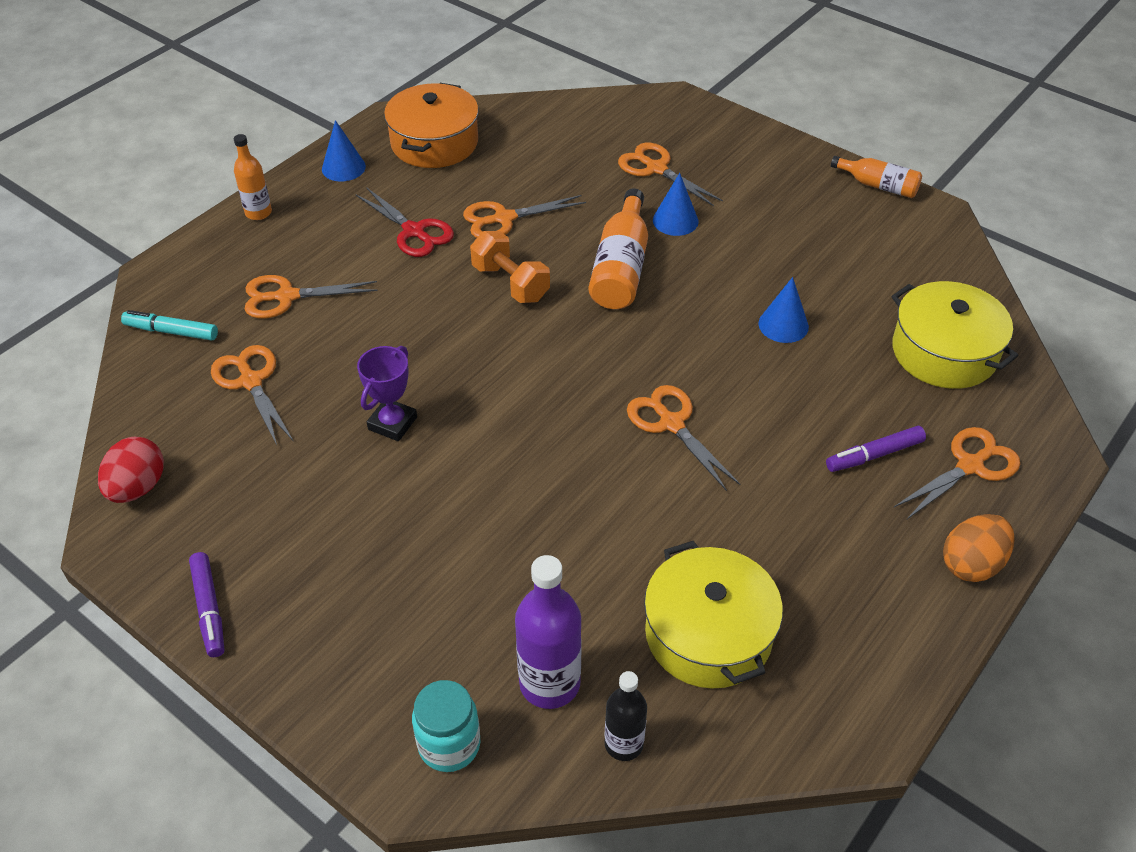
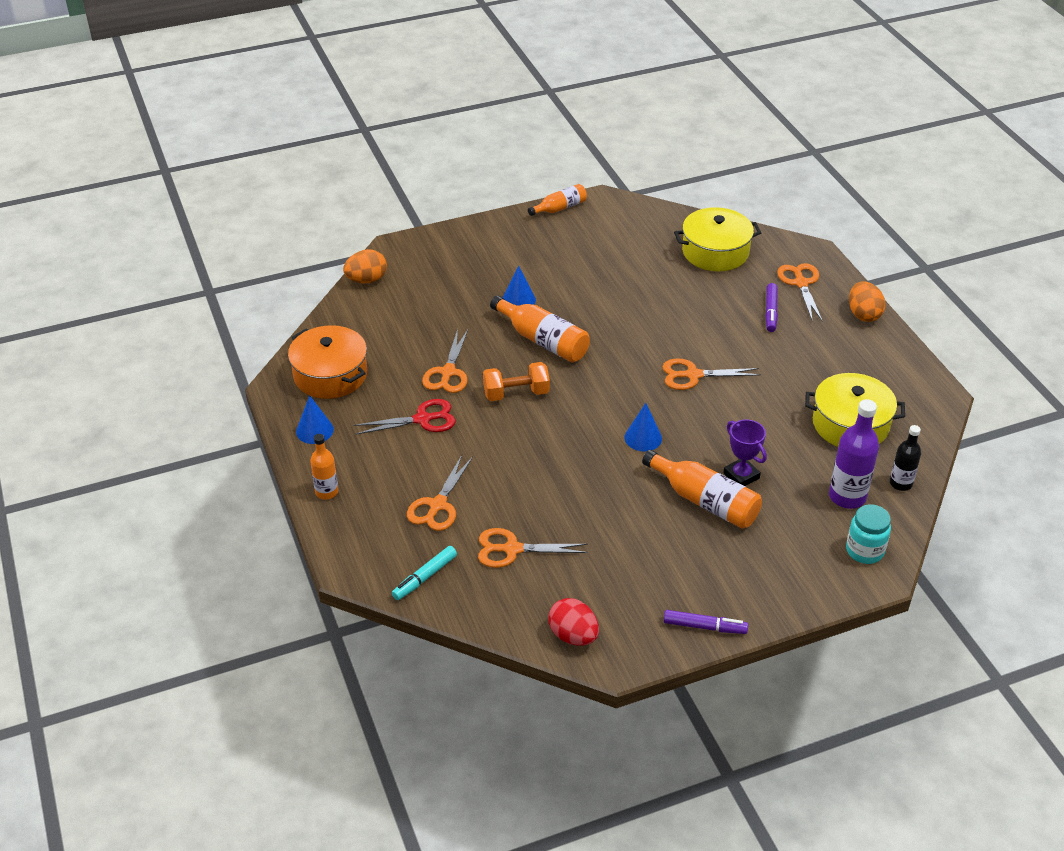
camera: 60 degrees left, 5 degrees down
(392, 423) = (604, 493): purple trophy -> purple trophy (741, 476)
(438, 525) = (705, 501): none -> orange bottle
(604, 104) = (366, 280): none -> orange egg
(656, 169) = (459, 286): orange scissors -> none
(783, 325) = (648, 298): blue cone -> blue cone (643, 438)

